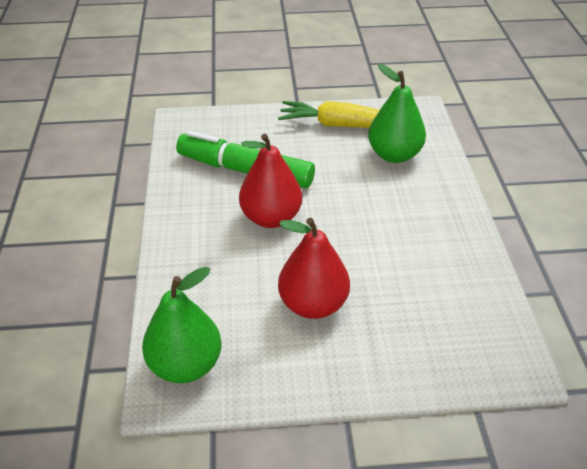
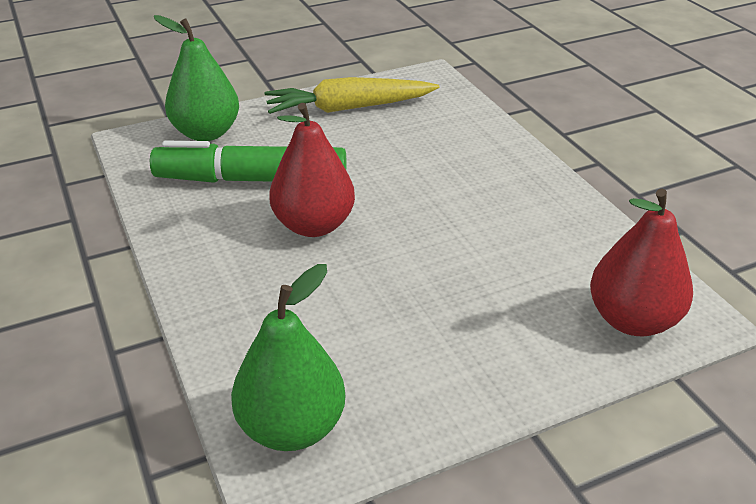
camera: 20 degrees left, 5 degrees down
(313, 304) = (421, 310): red pear -> red pear (632, 320)
(394, 155) = (427, 127): green pear -> green pear (206, 133)

